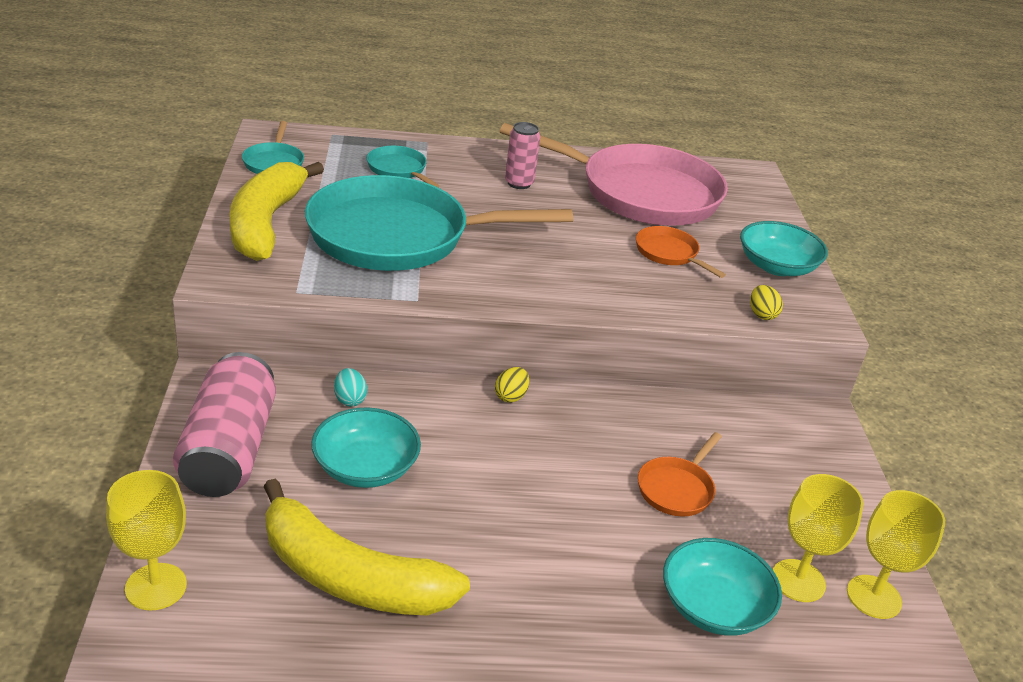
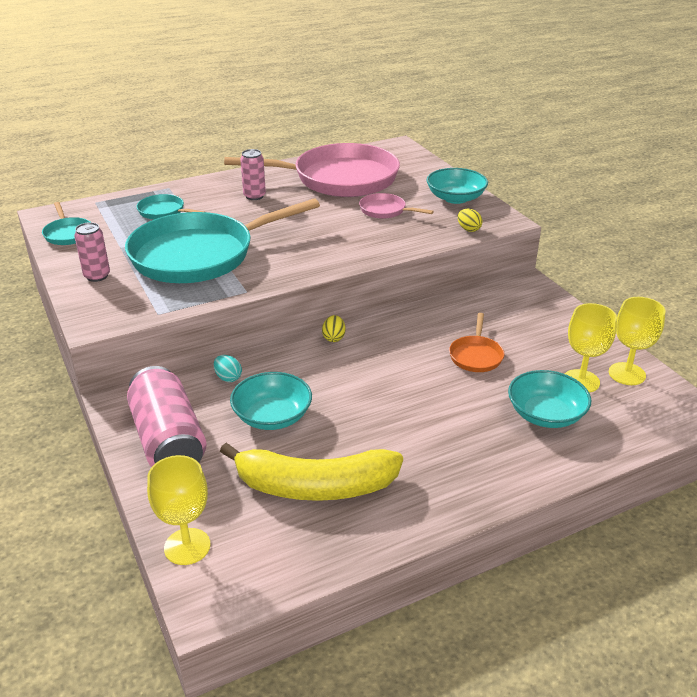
camera: 20 degrees left, 0 degrees up
(266, 223) = (97, 276): yellow banana -> pink can
(669, 254) = (385, 210): orange pan -> pink pan

